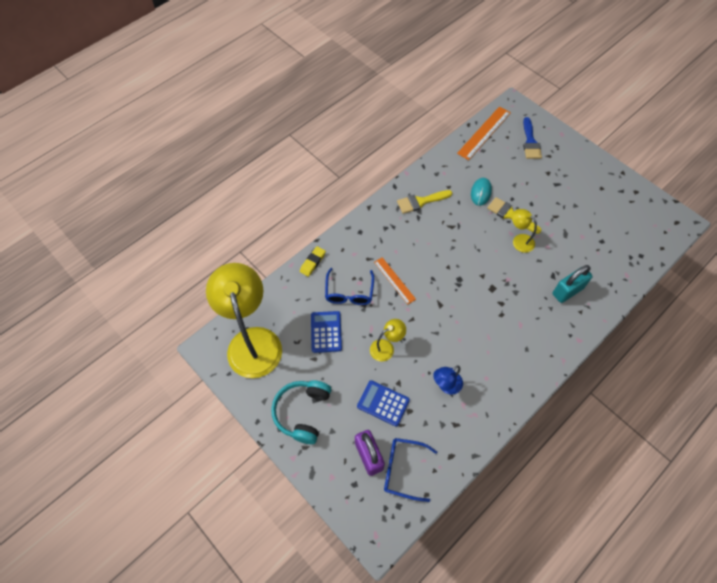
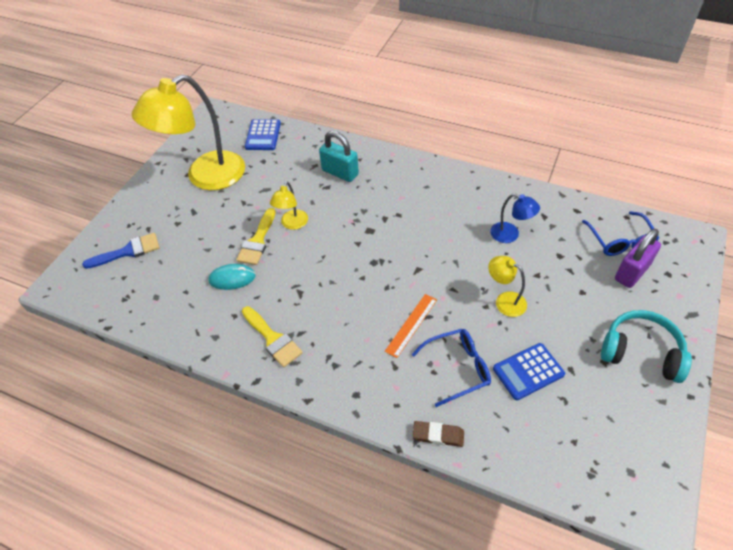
camera: 110 degrees left, 10 degrees down
(252, 341) = (602, 457): yellow lamp -> yellow lamp (205, 177)
(302, 412) = (641, 352): turquoise headphones -> turquoise headphones turned 150 degrees counterclockwise
(312, 262) = (438, 435): yellow eraser -> brown eraser
(383, 403) = (569, 280): blue calculator -> blue calculator (263, 135)
(484, 133) = (121, 304): orange ruler -> none

